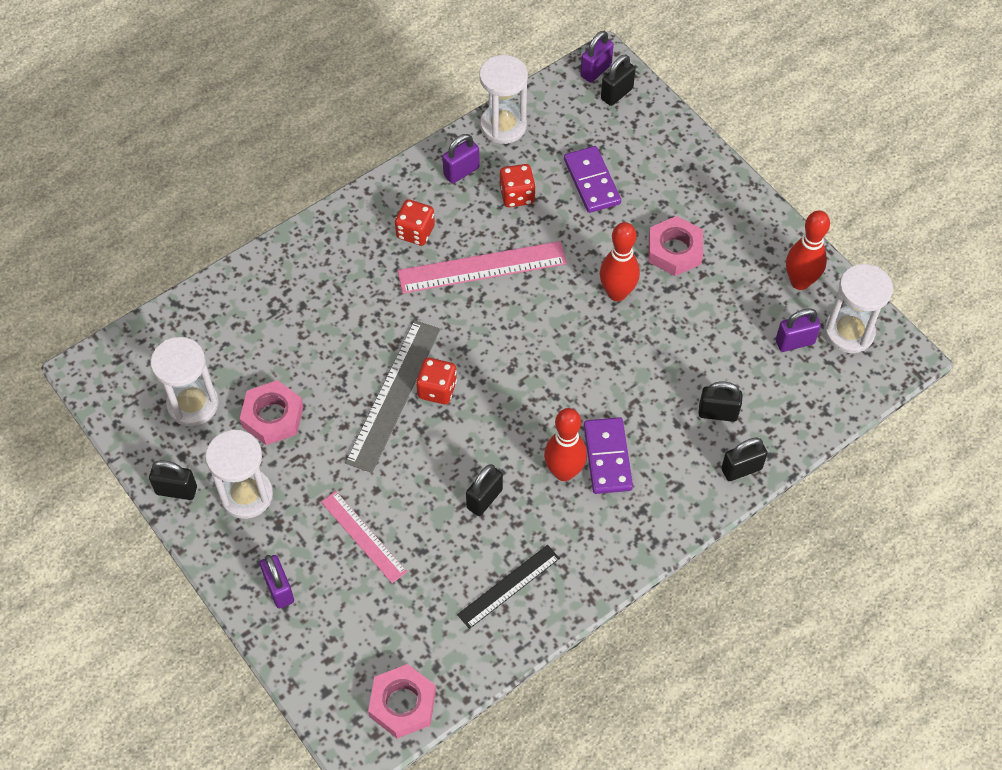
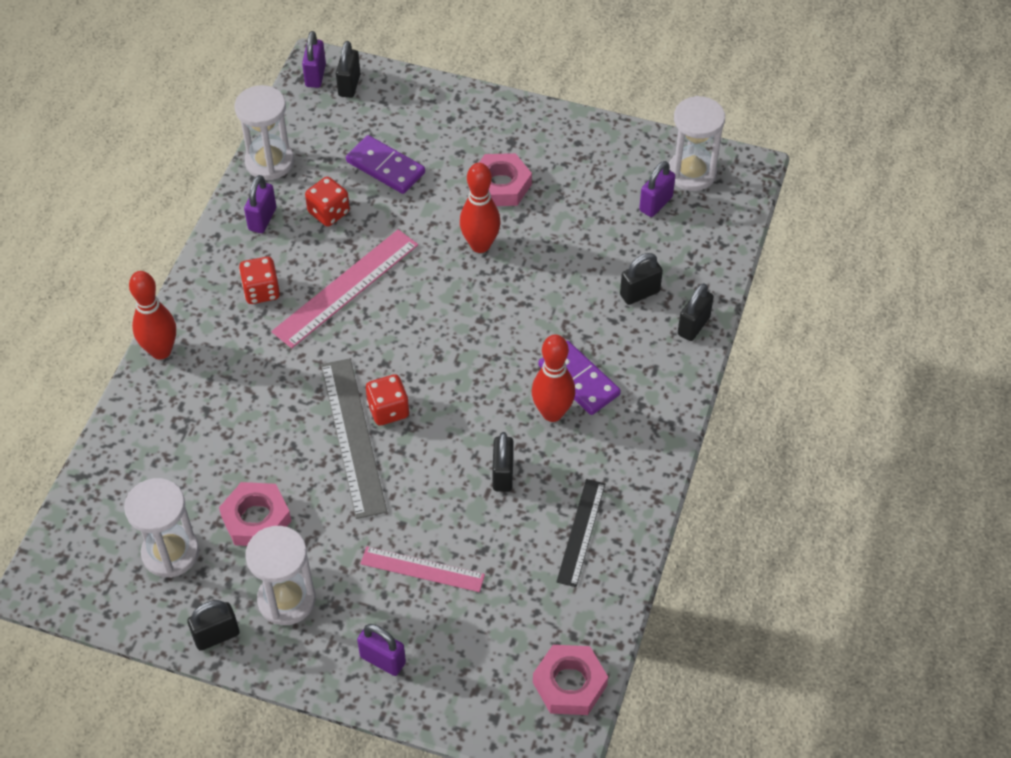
camera: 35 degrees left, 5 degrees down
(800, 282) = (622, 155): red bowling pin -> red bowling pin (161, 351)

